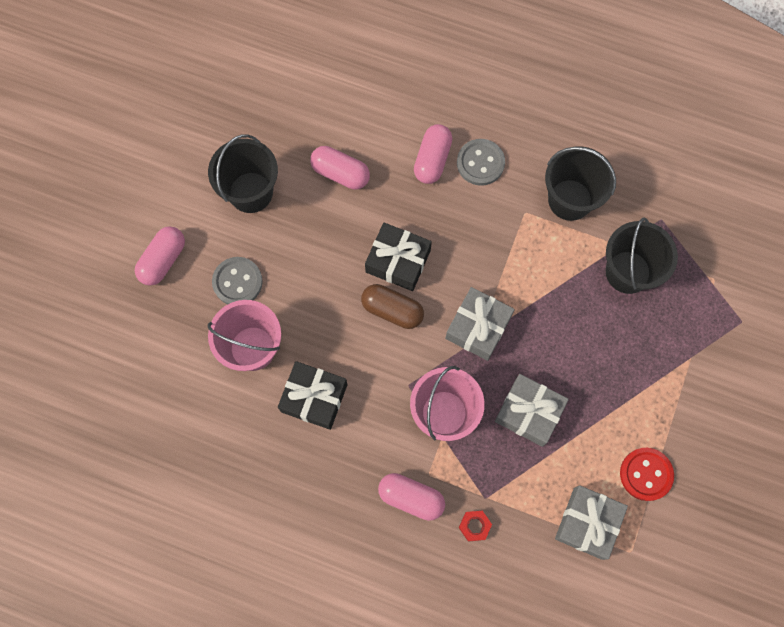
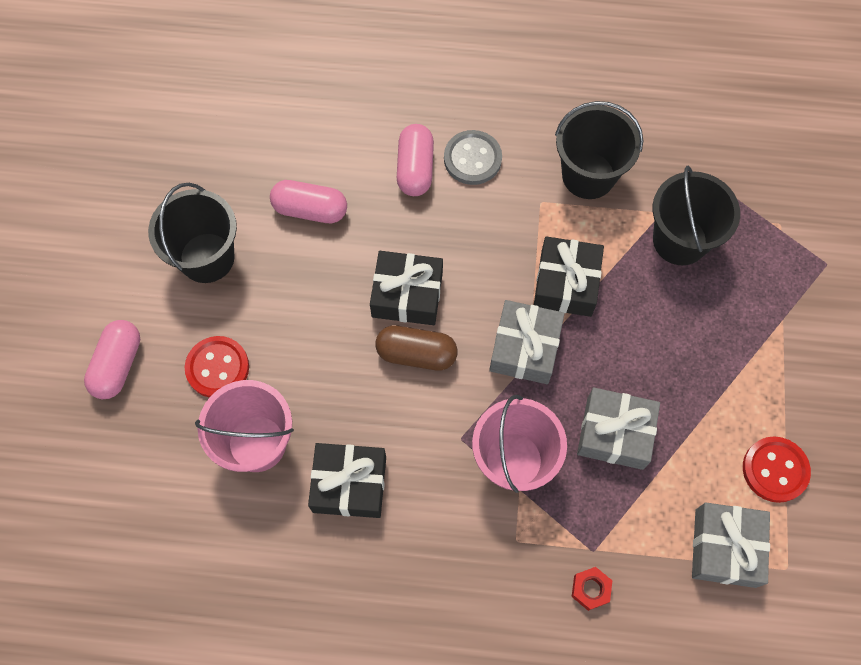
camera: 15 degrees left, 5 degrees down
(237, 282) = (217, 368): grey button -> red button
(411, 497) = (503, 575): pink capsule -> none
(525, 284) = (566, 283): none -> black gift

